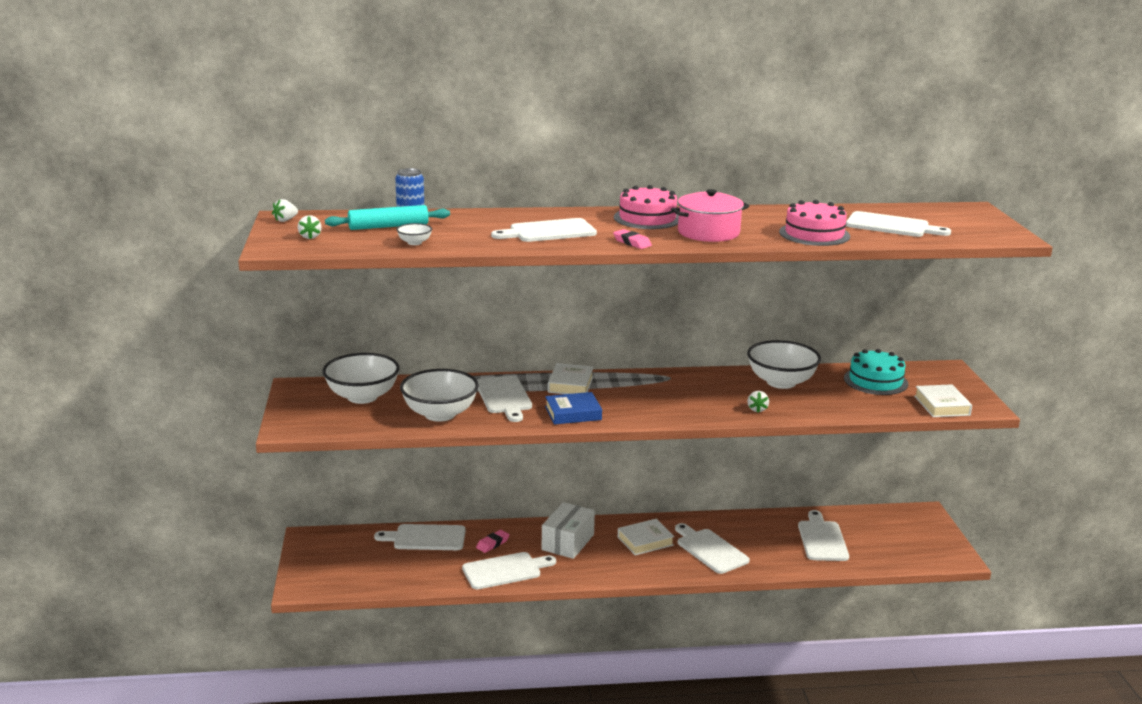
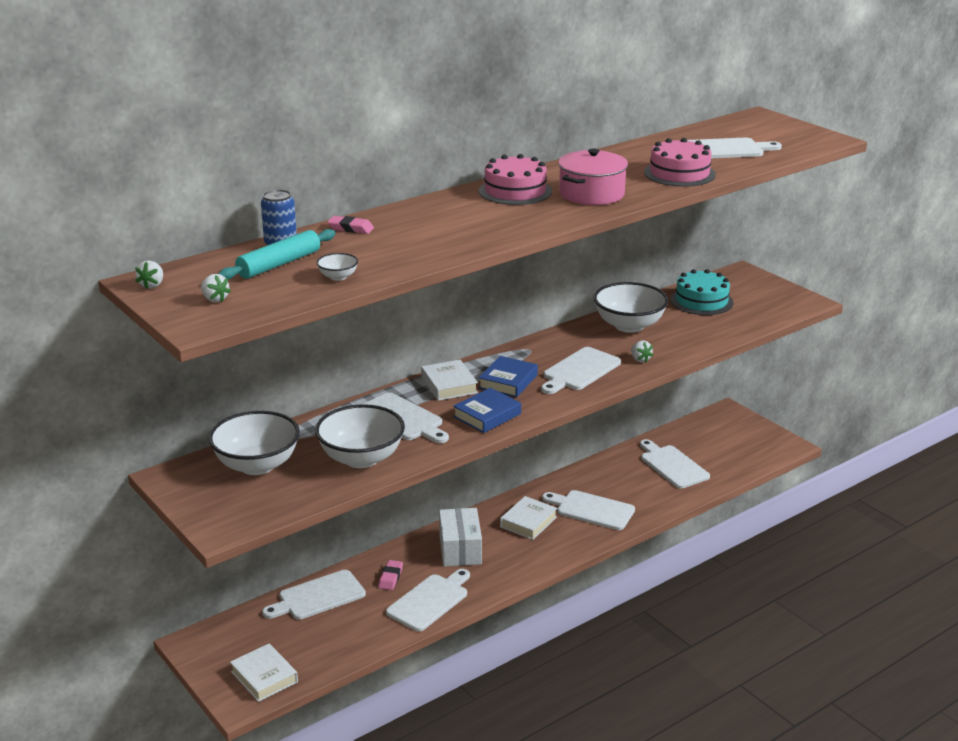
camera: 30 degrees left, 5 degrees up
(549, 231) = (449, 229): white cutting board -> white cutting board (579, 371)
(621, 395) = (508, 381): none -> blue book
(632, 242) = (543, 222): pink eraser -> pink eraser (351, 228)
(942, 405) = (776, 310): white book -> white book (264, 677)

